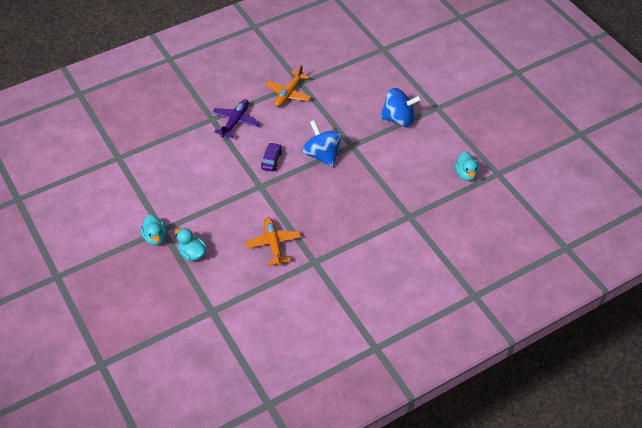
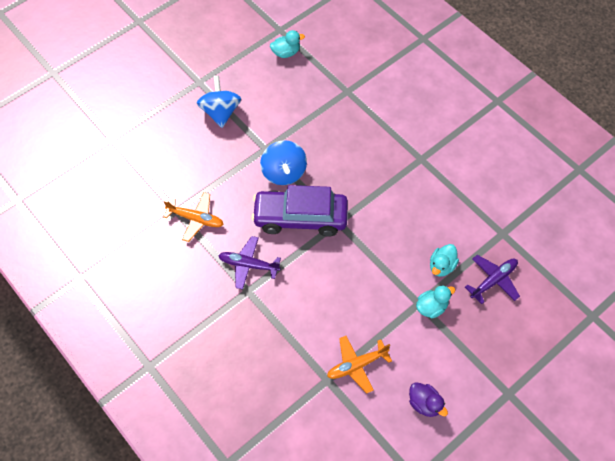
camera: 100 degrees left, 10 degrees up
(73, 216) = (424, 404): none -> purple duck
(165, 291) = (493, 280): none -> purple plane
(271, 160) = (300, 218): purple car -> purple car, size x2.48
(273, 244) = (410, 196): orange plane -> orange plane (356, 365)
(322, 155) = (284, 172): blue spinning top -> blue spinning top turned 60 degrees counterclockwise

